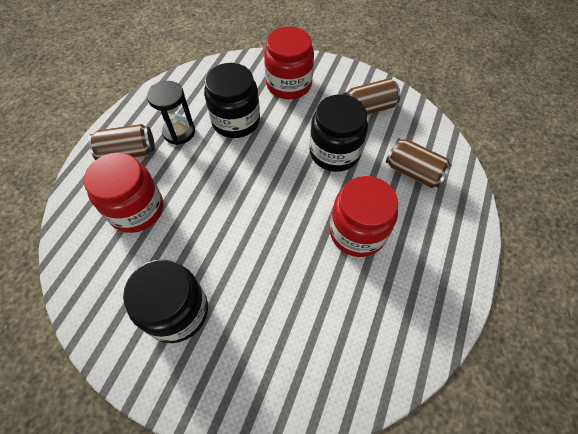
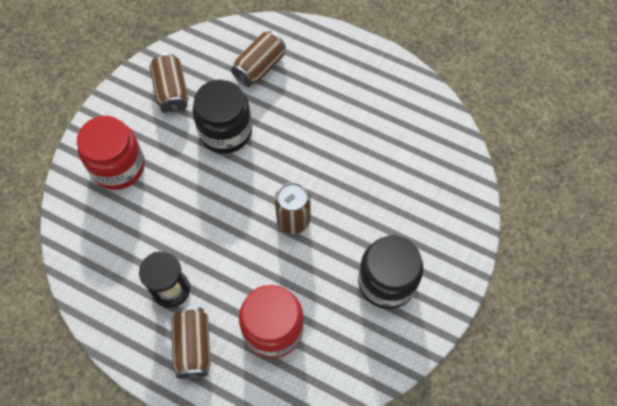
camera: 85 degrees left, 5 degrees up
(236, 121) = (165, 226): black jar -> none
(245, 217) = (293, 220): none -> brown can
(357, 232) = (319, 124): red jar -> none

